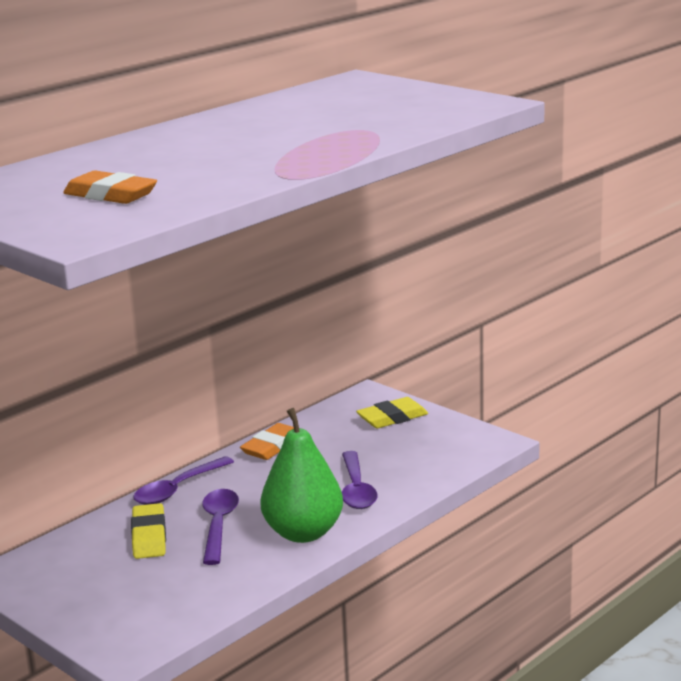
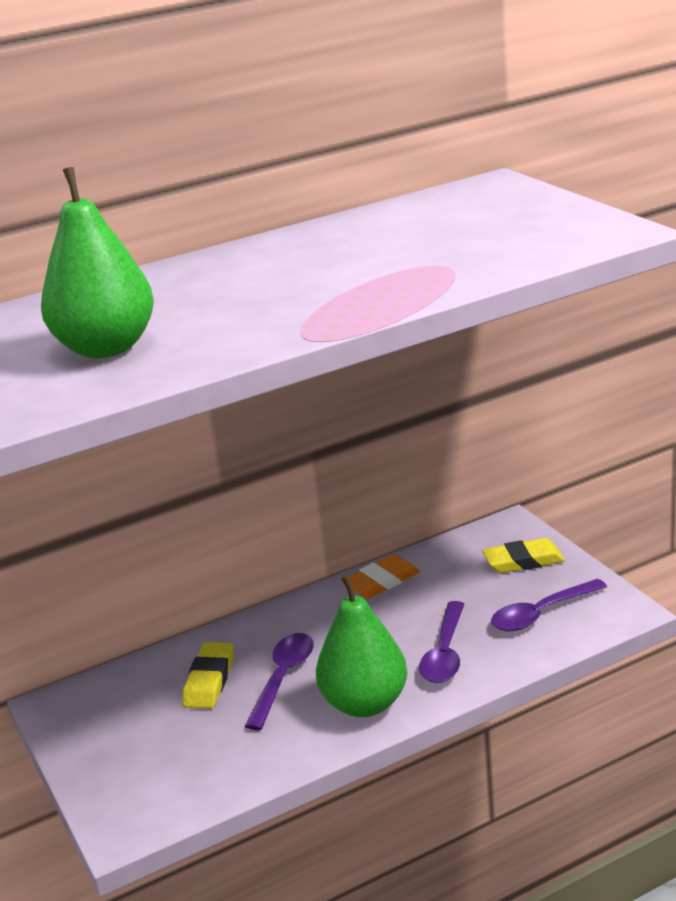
camera: 20 degrees right, 5 degrees up
(110, 195) = (106, 348): orange eraser -> green pear
(178, 489) = (263, 623): purple spoon -> purple spoon (541, 613)

